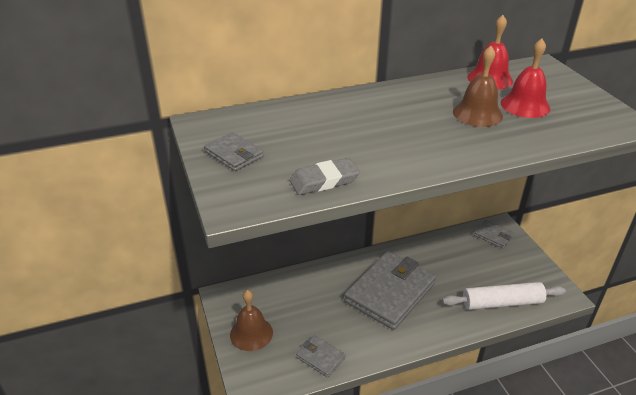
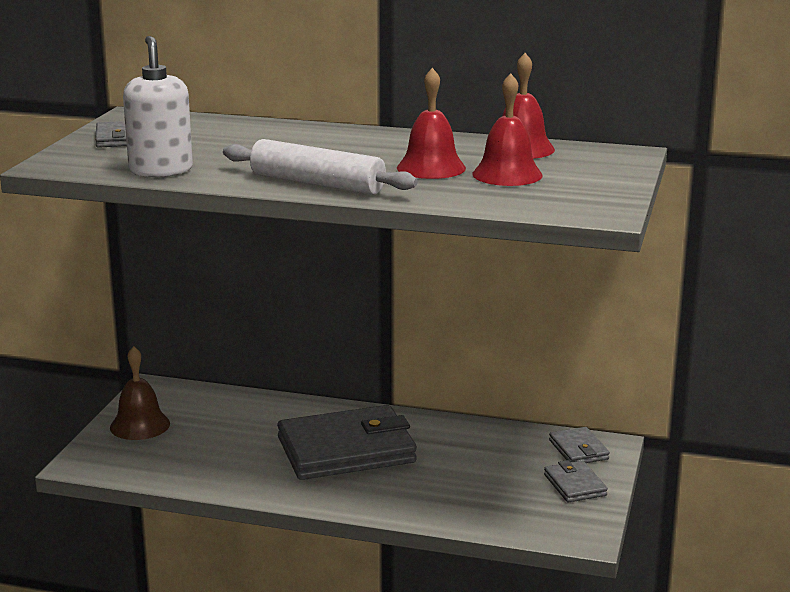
camera: 35 degrees right, 15 degrees down
(320, 357) = (183, 470): grey wallet -> grey wallet (575, 485)
(324, 181) = (161, 170): grey eraser -> white soap dispenser
(477, 114) = (431, 168): brown bell -> red bell
(502, 303) = (480, 510): white rolling pin -> white rolling pin (317, 184)

